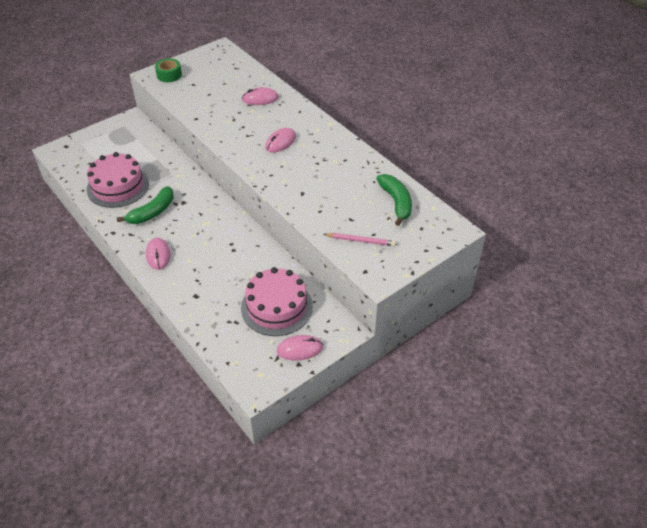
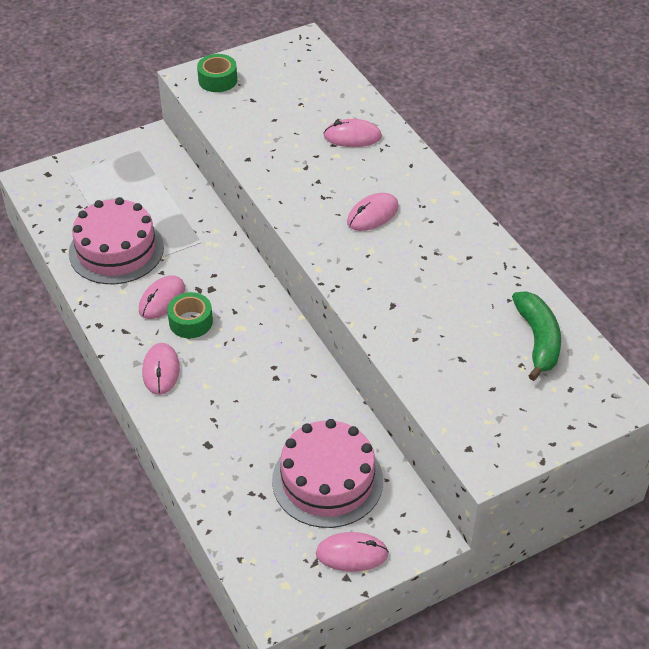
camera: 10 degrees right, 0 degrees up
(152, 212) = (162, 299): green banana -> pink mouse
(173, 223) = (191, 322): none -> green tape
(361, 241) = (470, 397): pink pencil -> none

